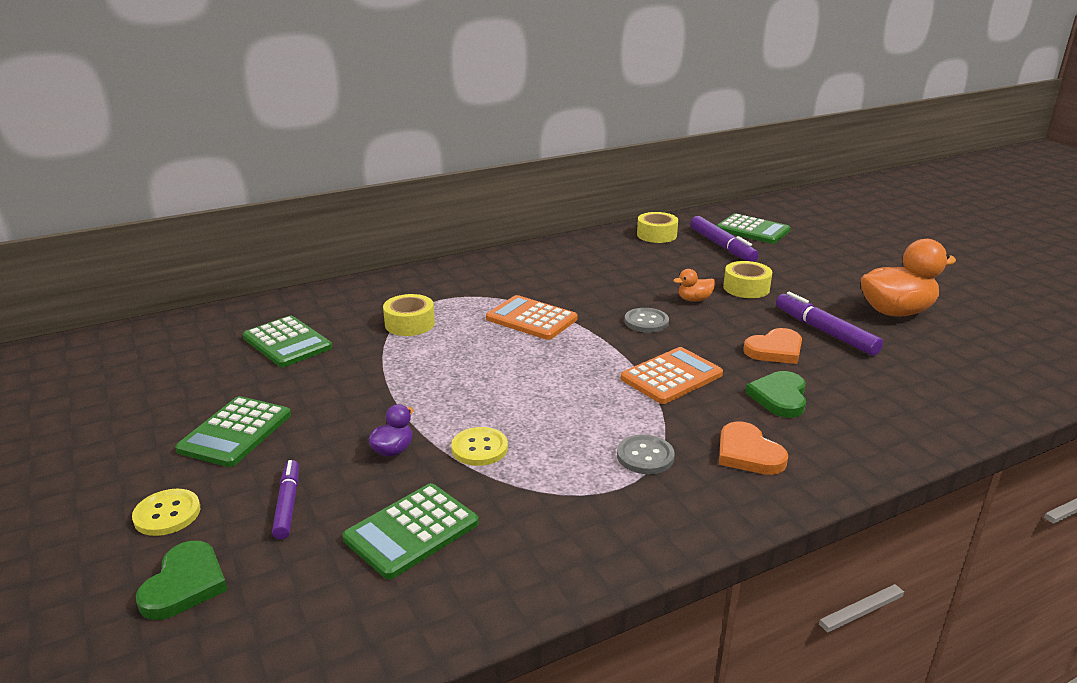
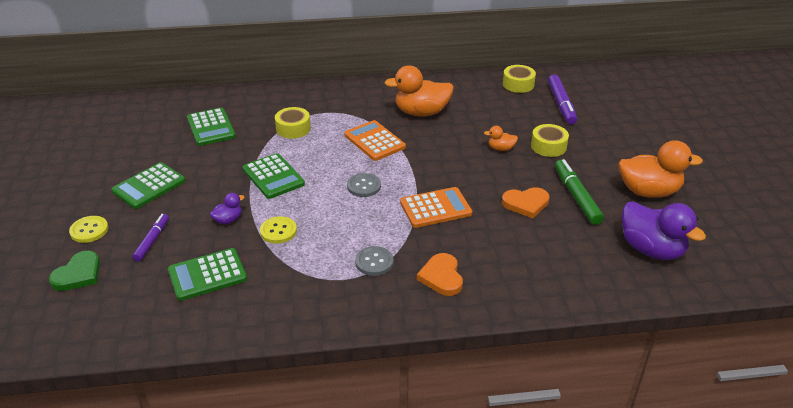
camera: 20 degrees right, 10 degrees up
(566, 279) = (421, 112): none -> orange duck
(646, 322) = (451, 160): grey button -> grey button (364, 186)
(752, 230) = (598, 93): green calculator -> green calculator (273, 176)
(779, 397) = (497, 241): green heart -> none
(825, 331) = (576, 197): purple marker -> green marker
(957, 368) = (651, 249): none -> purple duck

